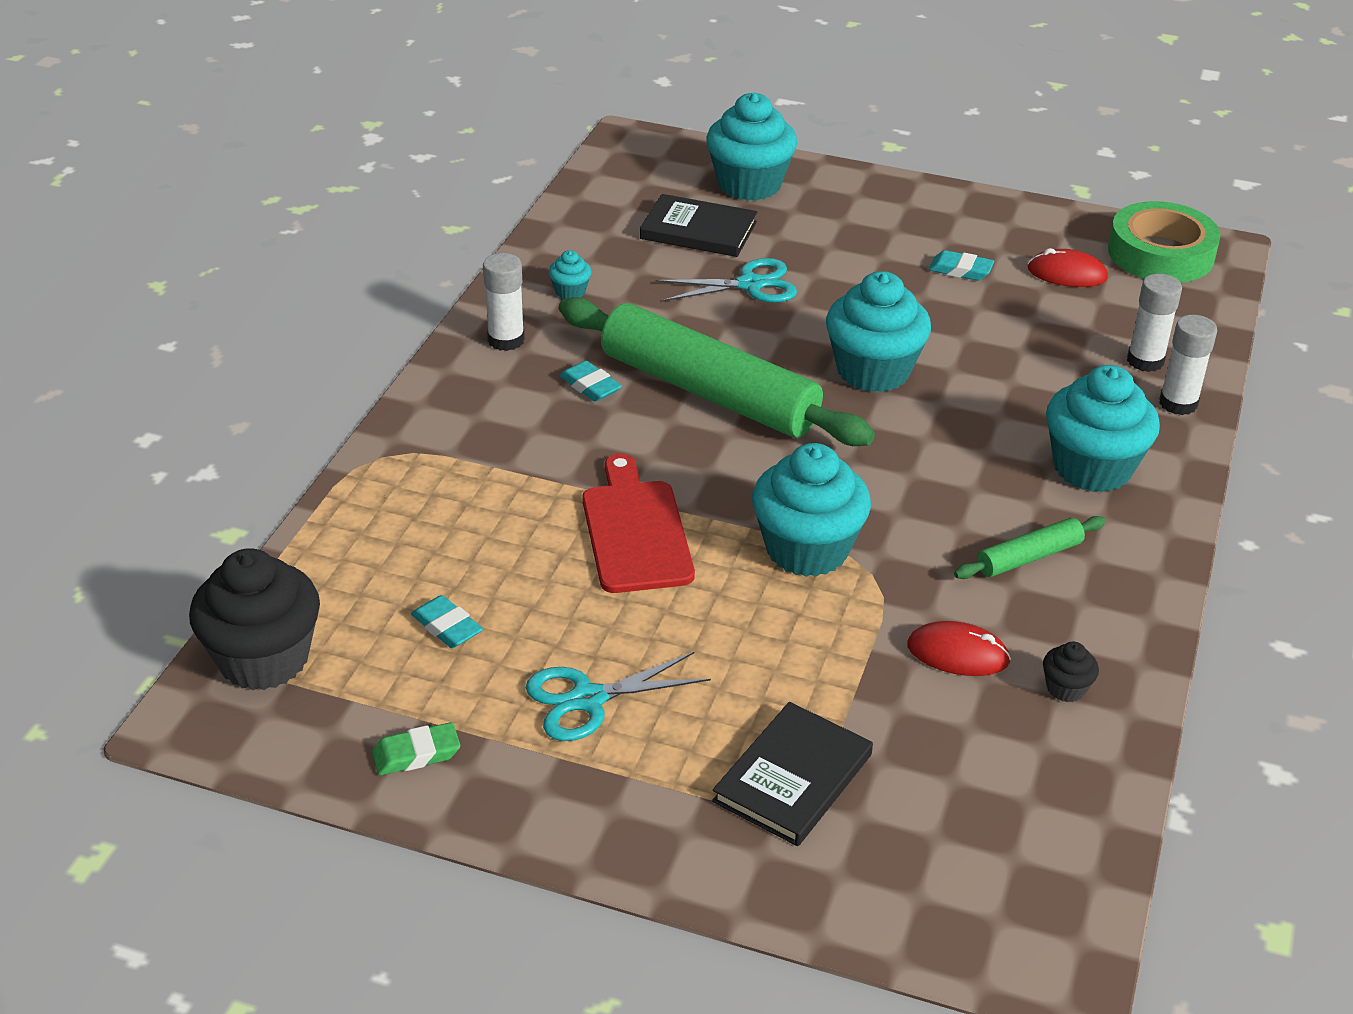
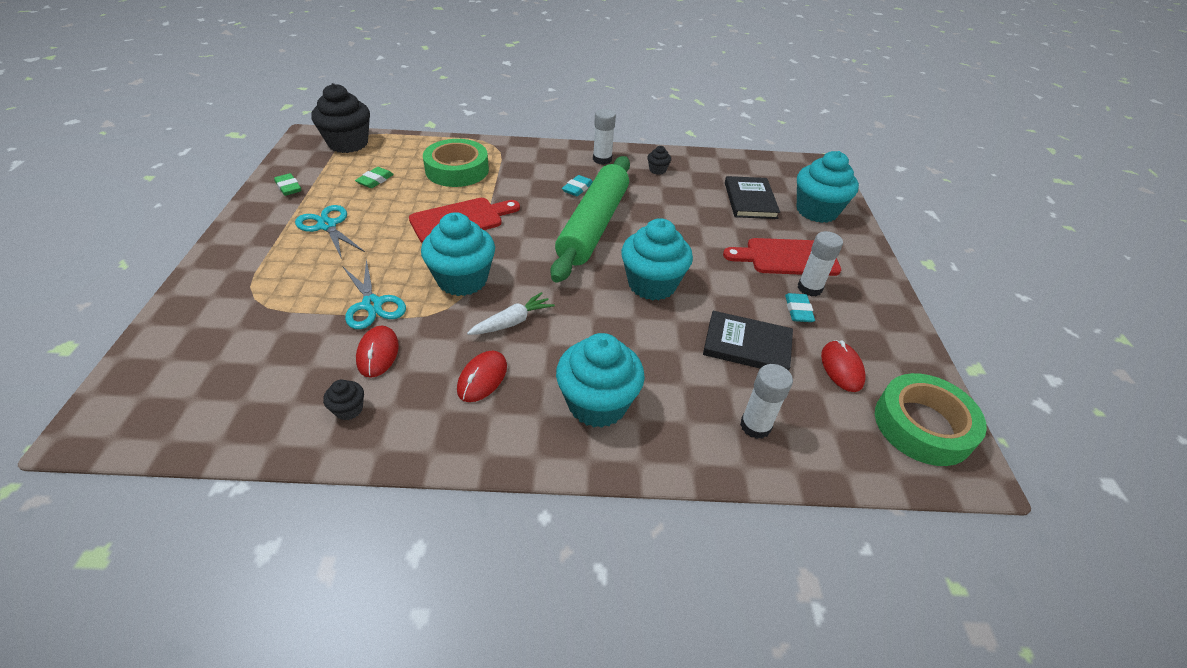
camera: 70 degrees right, 5 degrees up
(447, 627) = (375, 180): turquoise eraser -> green eraser
(458, 515) = (457, 170): none -> green tape
(570, 291) = (657, 170): turquoise cupcake -> black cupcake
(750, 285) = (709, 225): turquoise scissors -> turquoise scissors (372, 304)
(792, 778) = (267, 299): black book -> black book (747, 345)
(849, 243) = (787, 257): none -> red cutting board
(921, 513) = (512, 322): none -> white carrot
(1029, 557) = (482, 378): green rolling pin -> red mouse
(1178, 403) = (709, 452): white glue stick -> white glue stick (809, 288)

